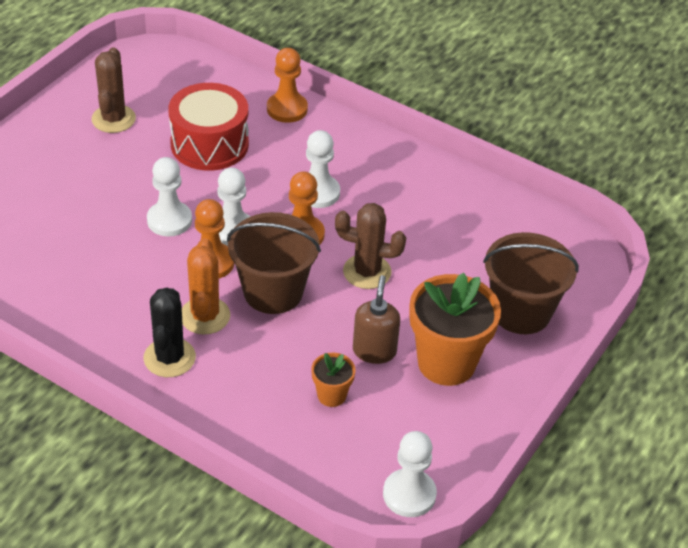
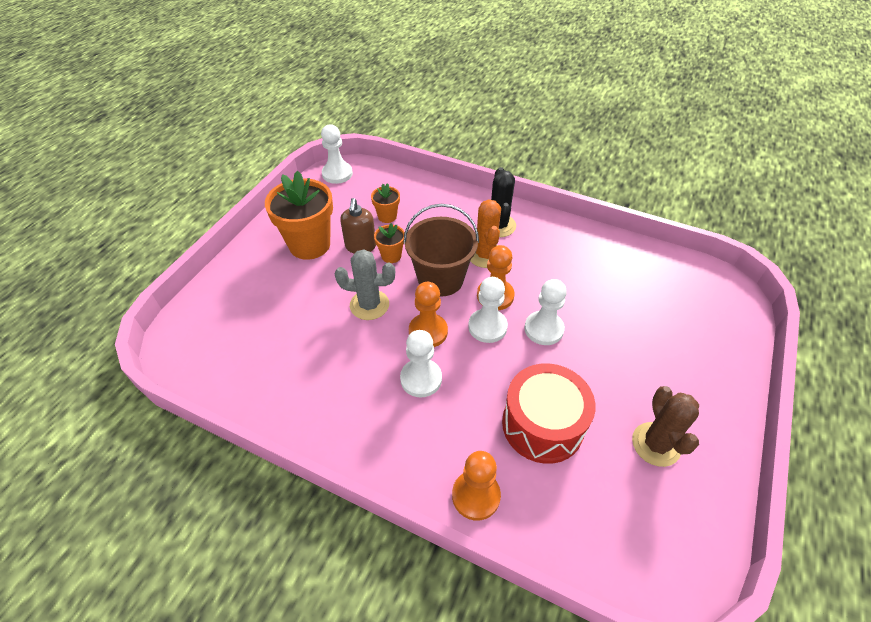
camera: 175 degrees right, 5 degrees up
(333, 331) = (391, 256): none -> orange flower pot
(367, 272) = (369, 305): brown cactus -> grey cactus
(521, 312) = (247, 288): brown bucket -> none

